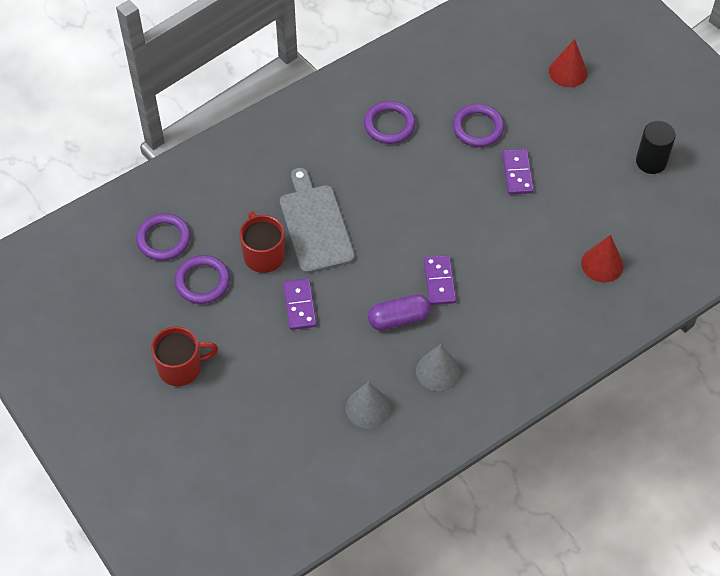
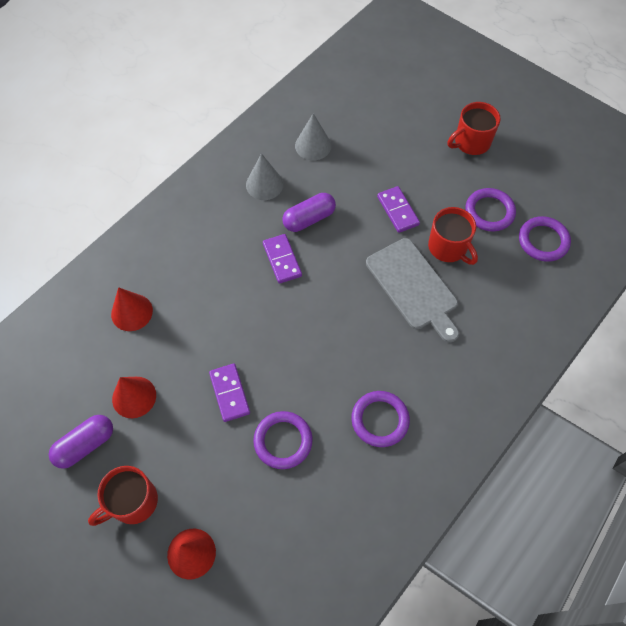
camera: 165 degrees right, 5 degrees up
(605, 189) = (134, 397): none -> red cone
(612, 113) = (133, 502): none -> red mug
(651, 161) = (85, 445): black cylinder -> purple capsule

